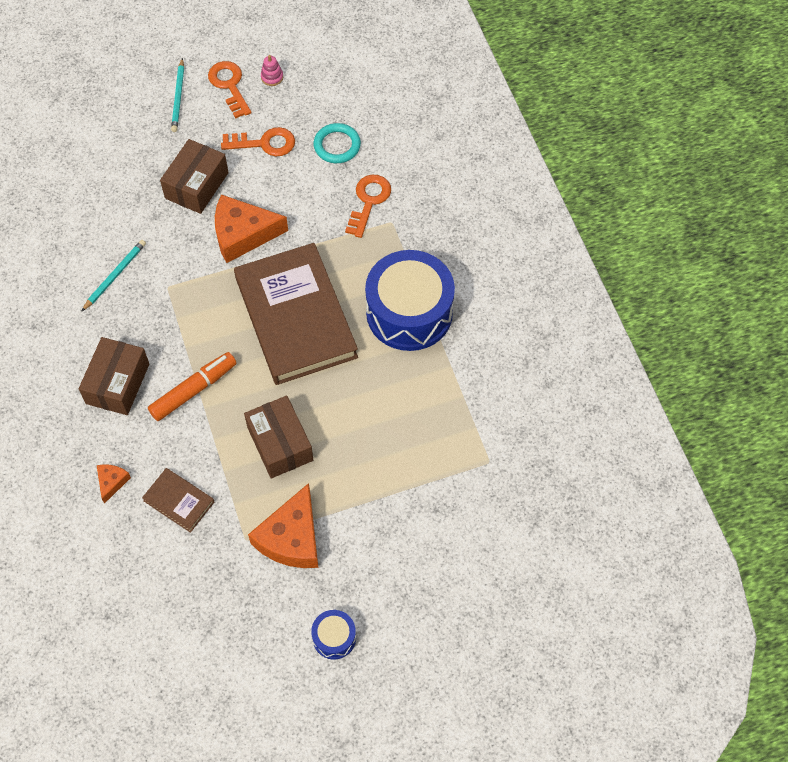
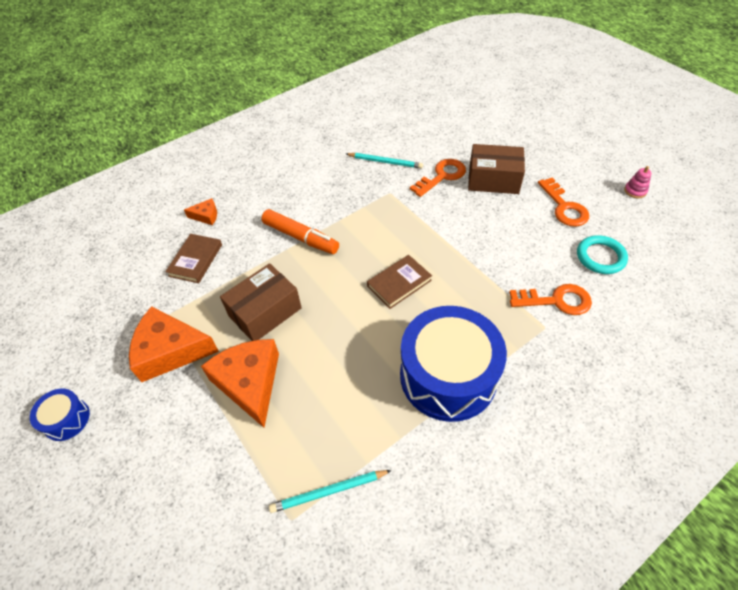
camera: 75 degrees right, 10 degrees down
(117, 383) = (292, 192): brown box -> none
(178, 97) = (567, 144): turquoise pencil -> turquoise pencil (329, 492)
(229, 86) = (603, 168): orange key -> orange key (442, 176)
(243, 234) = (464, 221): orange cheese -> orange cheese (249, 383)
(296, 317) = (399, 283): brown book -> brown book, size x0.43

